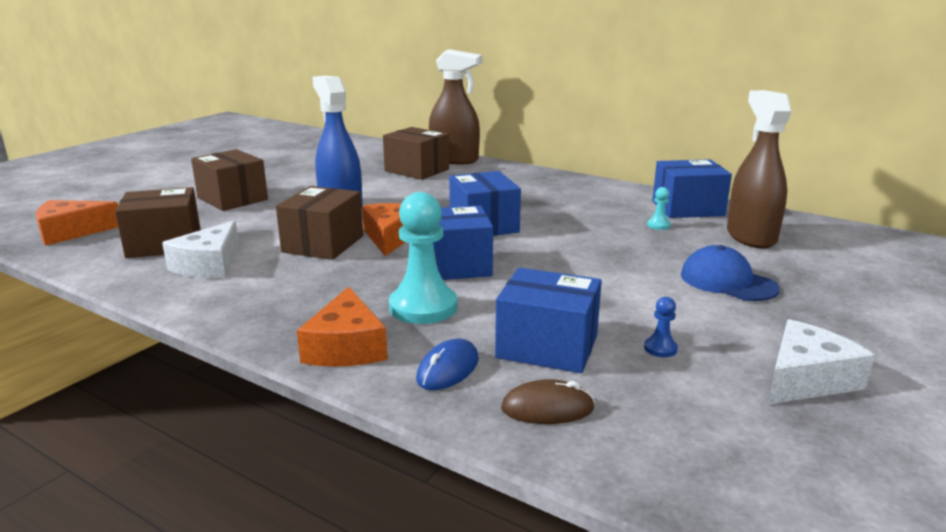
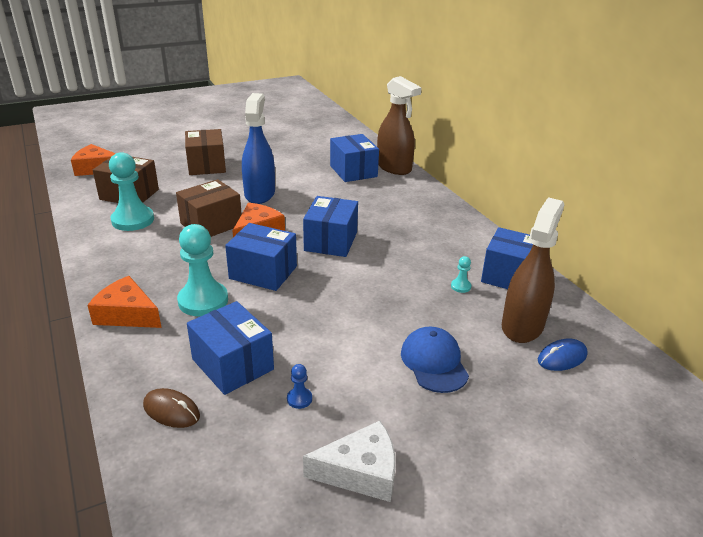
camera: 30 degrees right, 10 degrees up
(209, 265) = (133, 220): white cheese -> turquoise pawn
(346, 347) = (127, 314): orange cheese -> orange cheese turned 90 degrees clockwise
(417, 170) = (353, 171): brown box -> blue box
(448, 369) = (157, 355): blue mouse -> blue mouse (562, 357)

